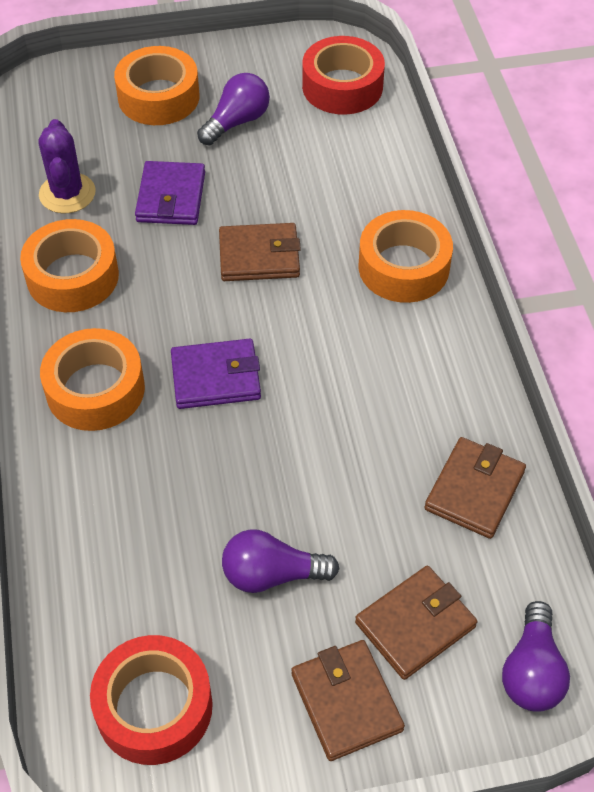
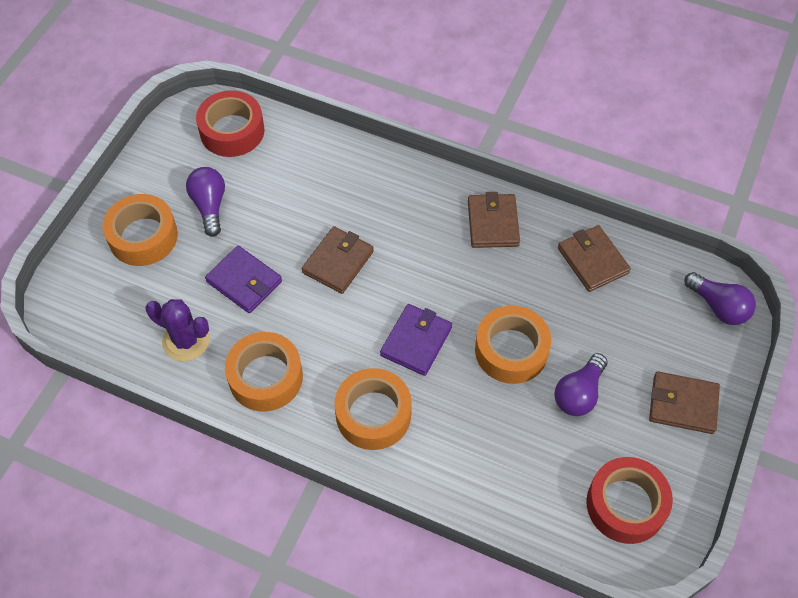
camera: 55 degrees left, 5 degrees up
(403, 267) = (410, 193): orange tape -> orange tape (511, 350)
(415, 624) = (657, 342): brown wallet -> brown wallet (493, 223)

